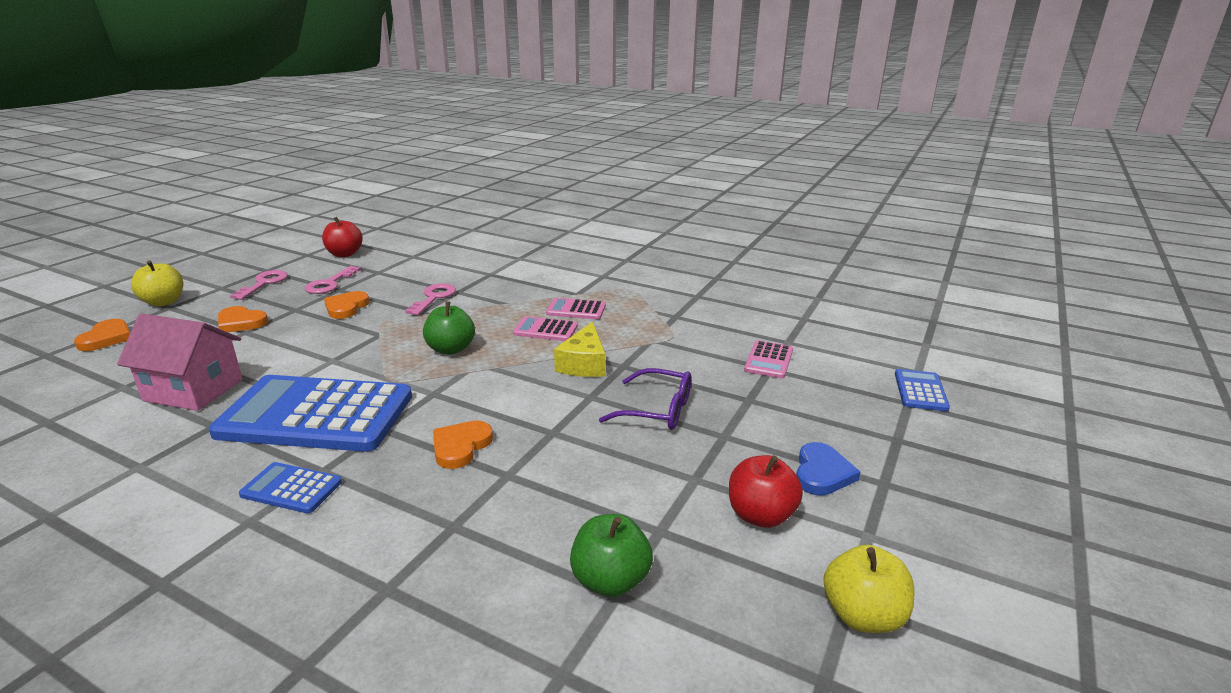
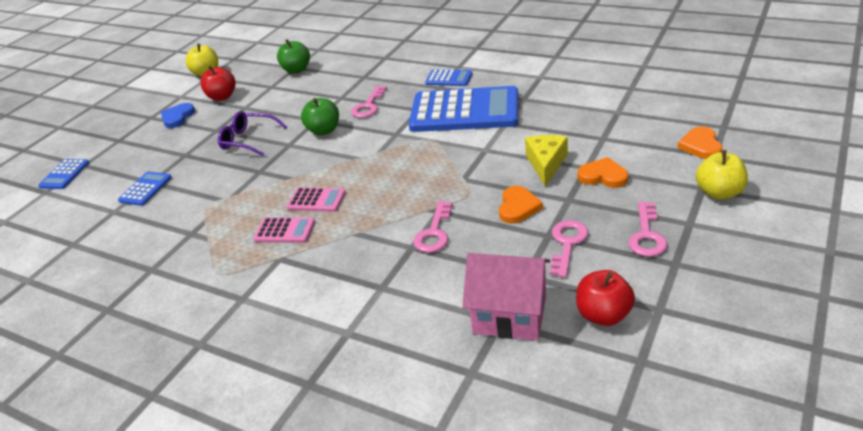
camera: 175 degrees left, 10 degrees up
(193, 390) = (564, 115): pink house -> pink house (510, 315)
(451, 349) = (395, 170): green apple -> green apple (324, 130)
(460, 446) = (368, 106): orange heart -> pink key
(584, 364) = (288, 169): yellow cheese -> yellow cheese (546, 164)
(768, 360) = (145, 189): pink calculator -> blue calculator

